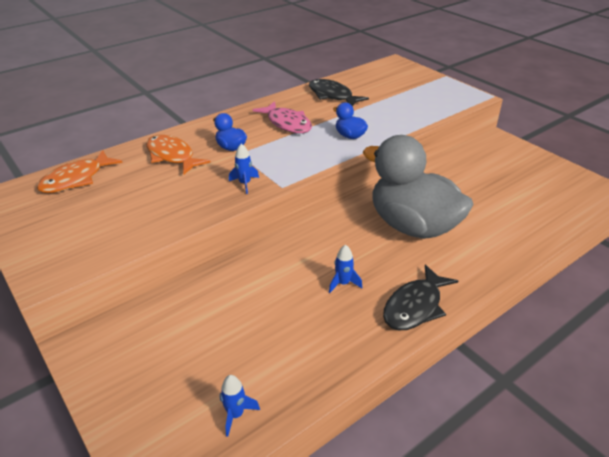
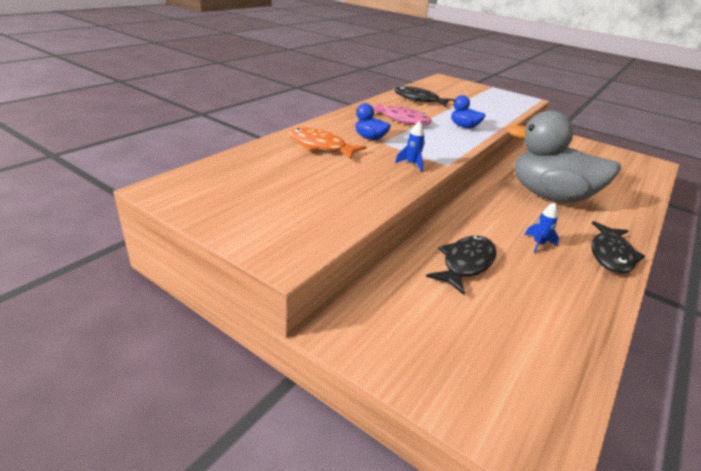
camera: 20 degrees left, 5 degrees down
(76, 179) = (238, 169): orange fish -> none
(236, 414) = (553, 369): blue rocket -> none
(246, 296) = (465, 264): none -> black fish

